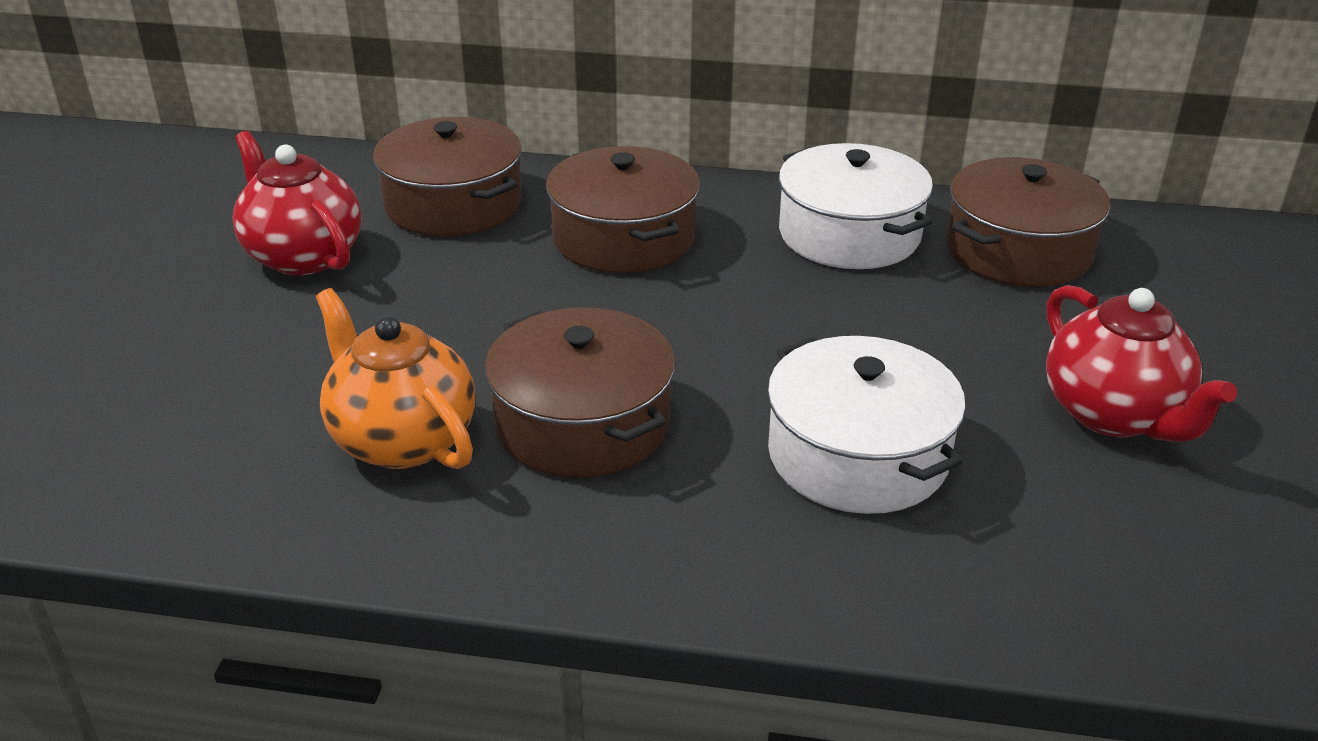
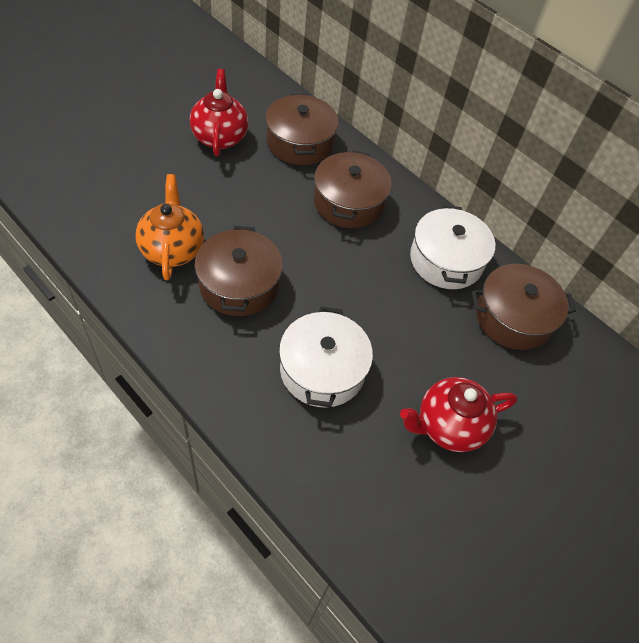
camera: 30 degrees right, 20 degrees up
(1114, 415) = (448, 426): red teapot -> red teapot turned 60 degrees clockwise

